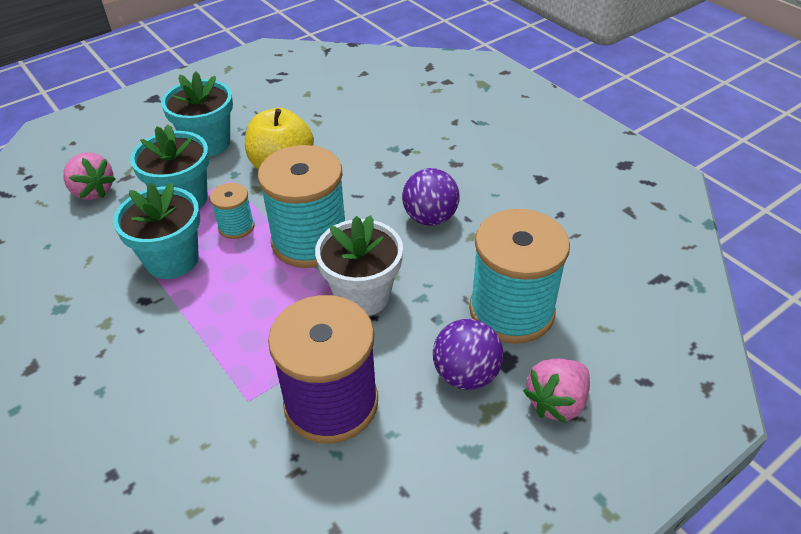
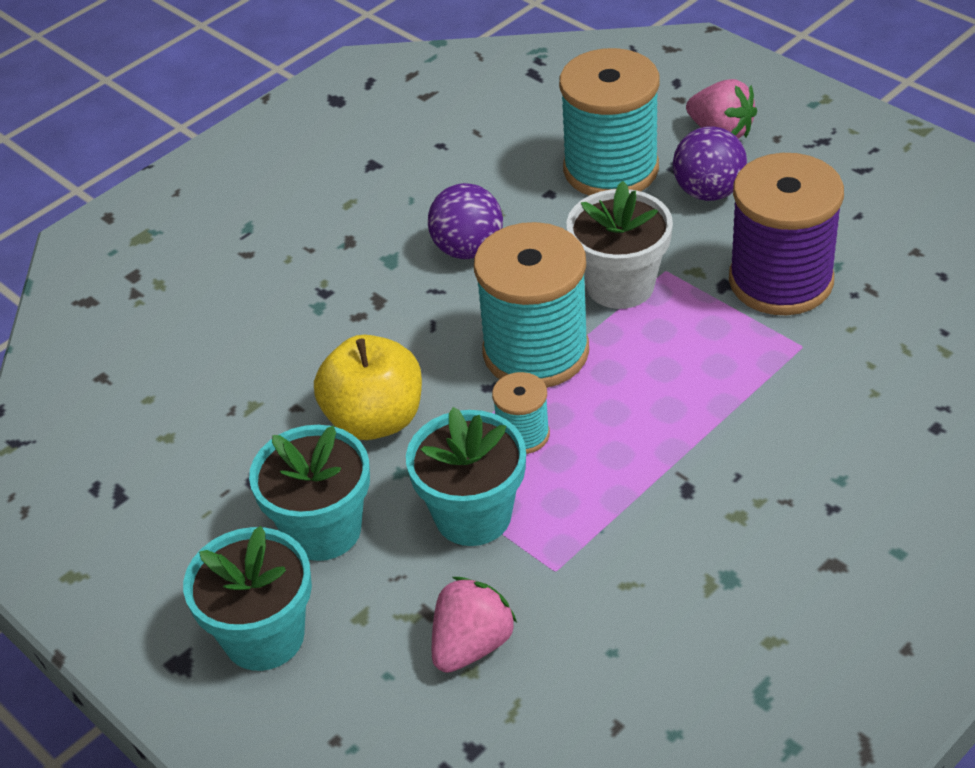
camera: 95 degrees left, 0 degrees up
(172, 260) = (605, 484): turquoise flower pot -> turquoise flower pot (264, 636)

